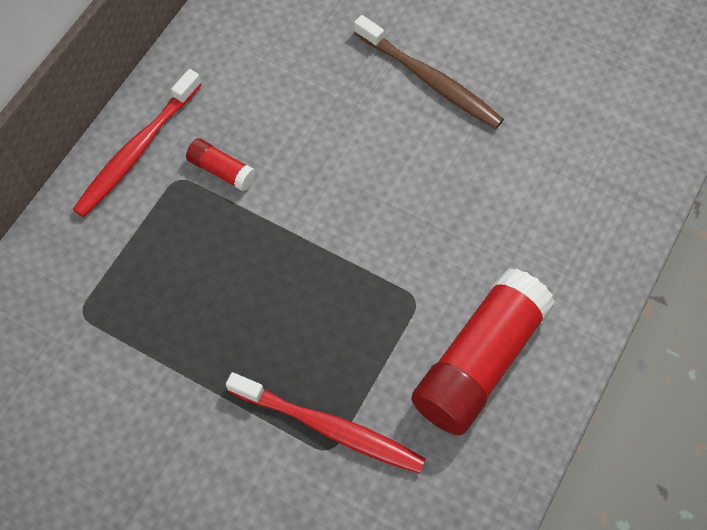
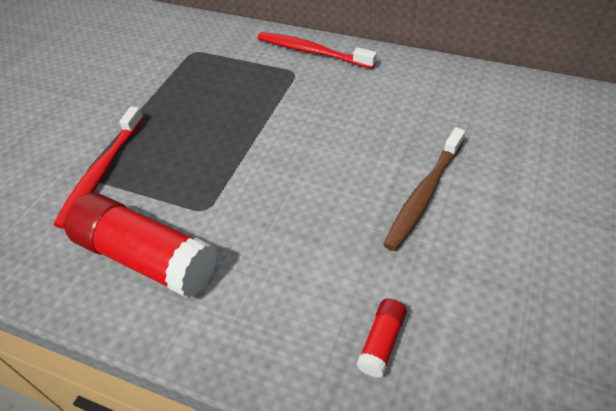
camera: 85 degrees right, 15 degrees down
(221, 170) = (304, 90): red glue stick -> red glue stick (381, 342)

